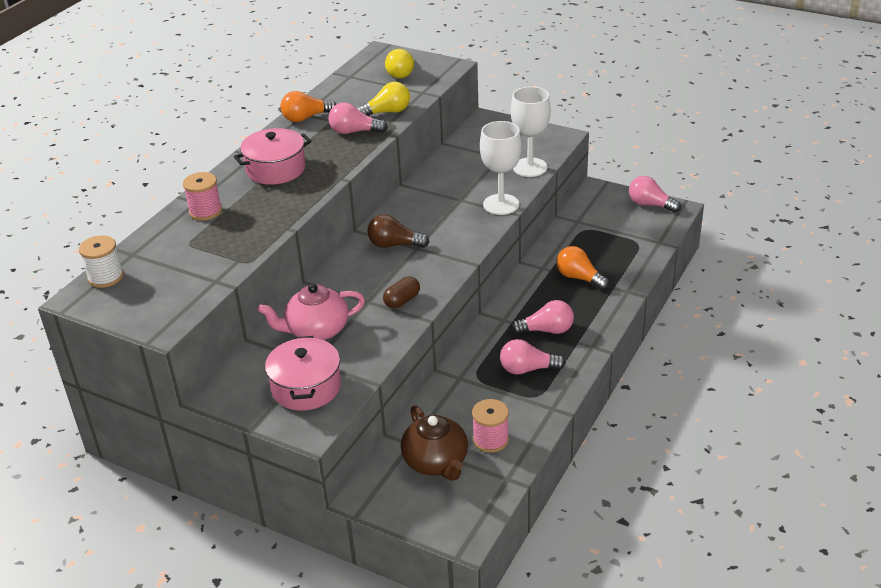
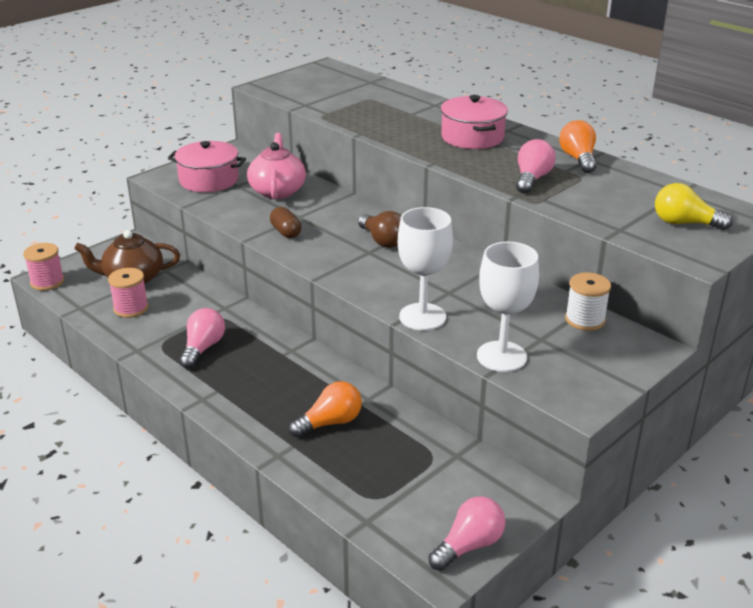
camera: 105 degrees right, 5 degrees down
(105, 277) = (346, 73): white spool -> white spool (585, 320)
(205, 211) = (416, 107): pink spool -> pink spool (47, 282)
(387, 112) = (572, 202): yellow light bulb -> none
(394, 245) = (383, 241): brown light bulb -> brown light bulb turned 120 degrees clockwise
(546, 330) = (252, 374): pink light bulb -> none

